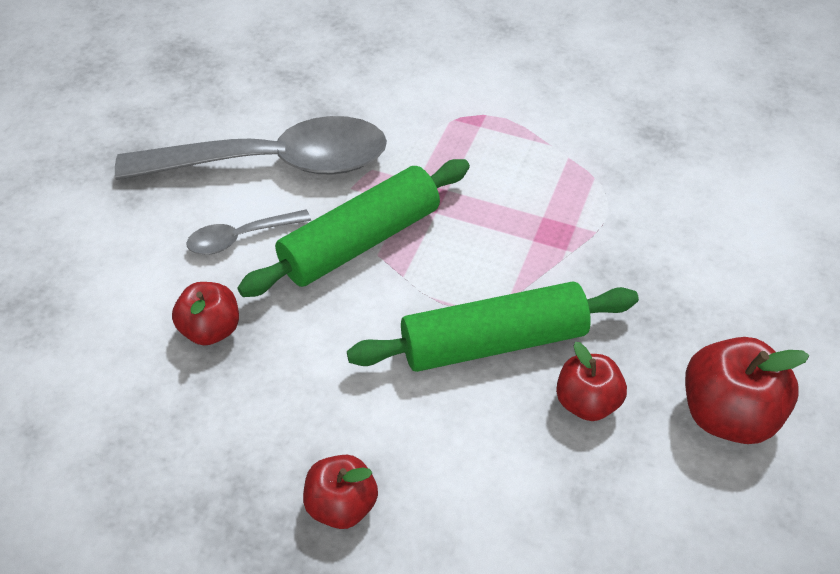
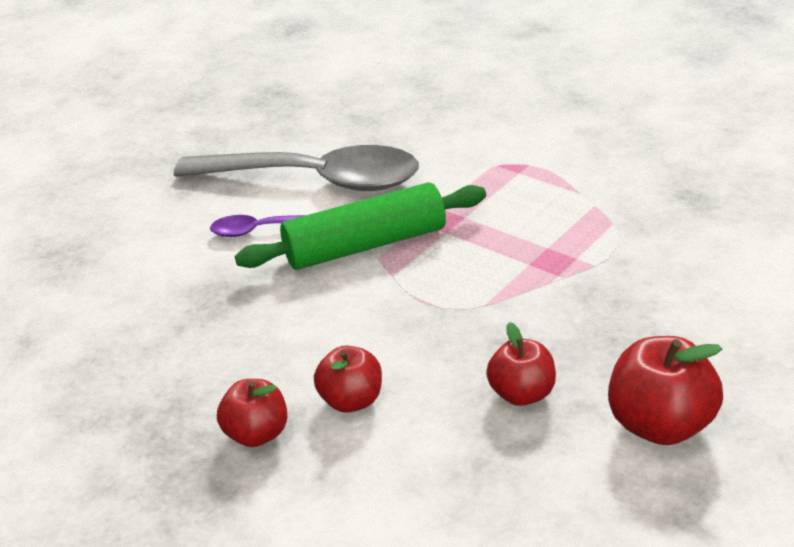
camera: 20 degrees right, 15 degrees down
(211, 330) = (204, 292): red apple -> red apple (351, 401)
(241, 237) = (261, 230): grey spoon -> purple spoon
(493, 342) = (453, 335): green rolling pin -> none

